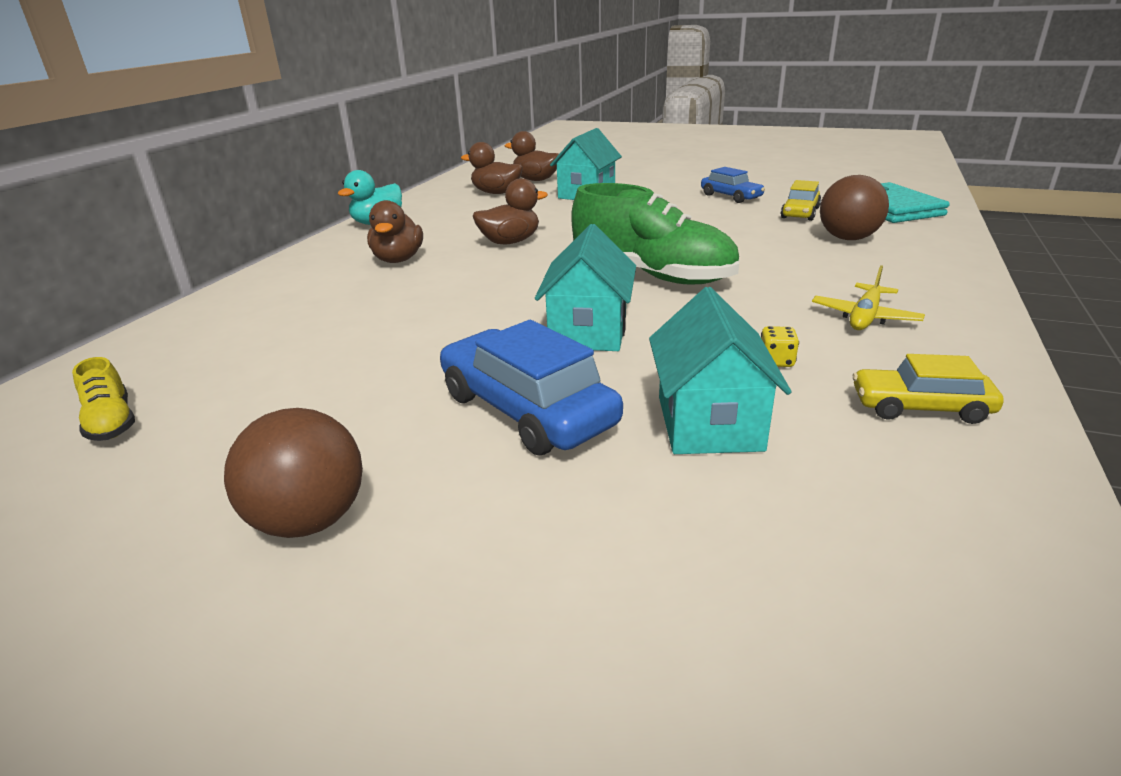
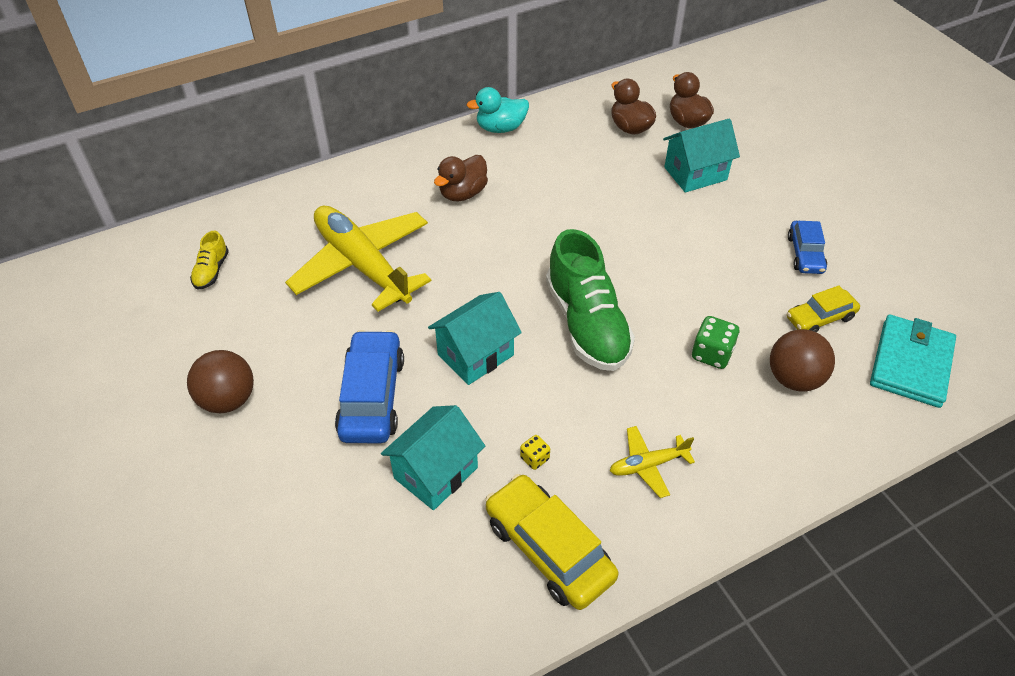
camera: 40 degrees right, 20 degrees up
(350, 333) = (362, 265): none -> yellow plane
(510, 242) = (553, 215): brown duck -> none
(774, 251) = (712, 354): none -> green dice
(920, 407) = (549, 549): yellow car -> yellow car, size x1.66

